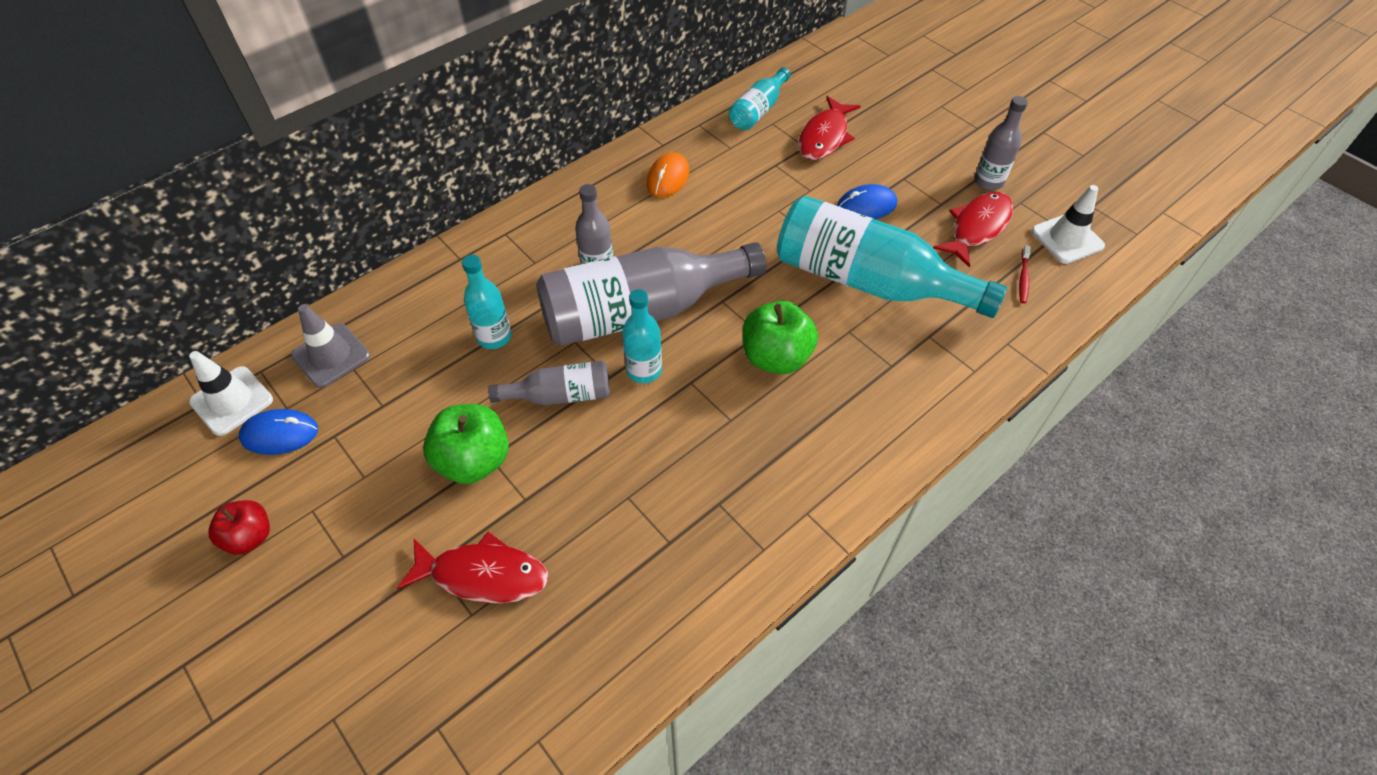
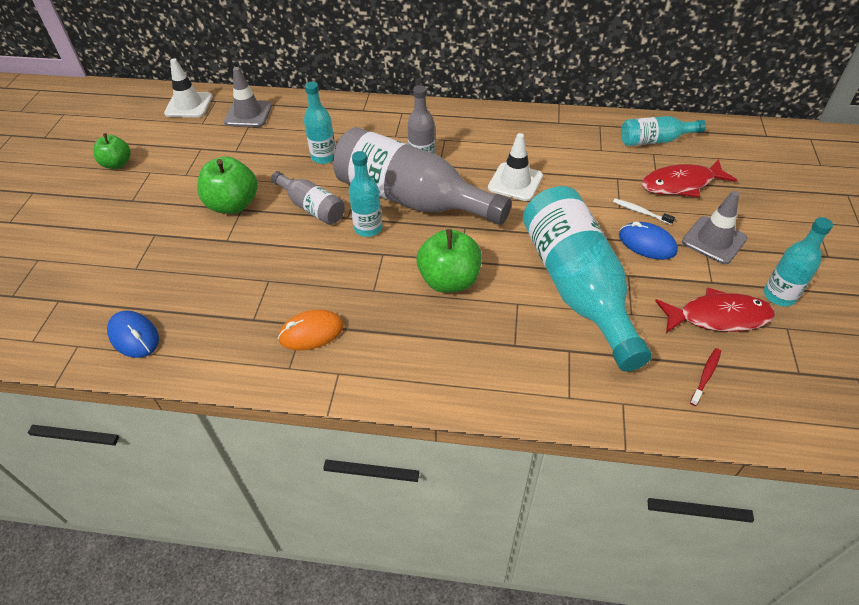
camera: 50 degrees right, 5 degrees down
(250, 537) = (117, 164): red apple -> green apple
(280, 434) = (184, 132): blue mouse -> blue mouse (134, 336)
(483, 575) = (163, 256): red fish -> none
(668, 178) = (533, 142): orange mouse -> orange mouse (311, 332)
(829, 182) = (640, 212): none -> white toothbrush
(902, 169) = (714, 240): none -> grey traffic cone
(988, 181) = (779, 296): grey bottle -> turquoise bottle
(1023, 278) = (705, 376): red toothbrush -> red toothbrush turned 150 degrees clockwise
(1067, 239) = (792, 381): white traffic cone -> white traffic cone (515, 182)

